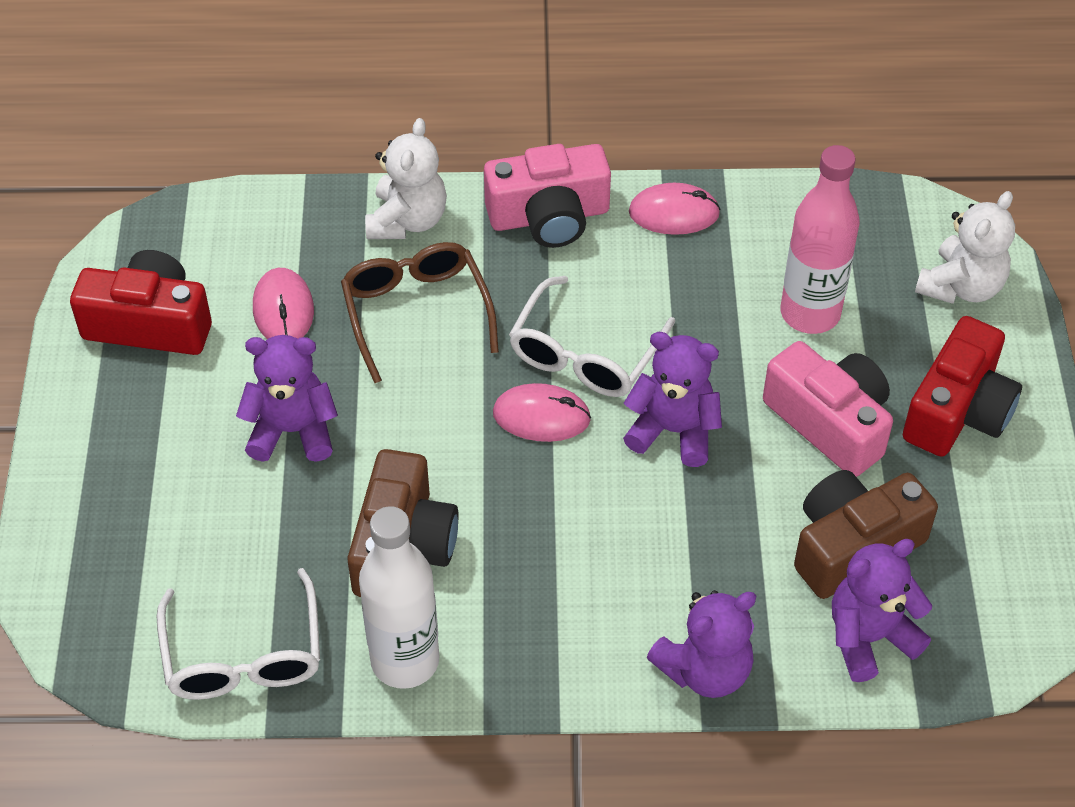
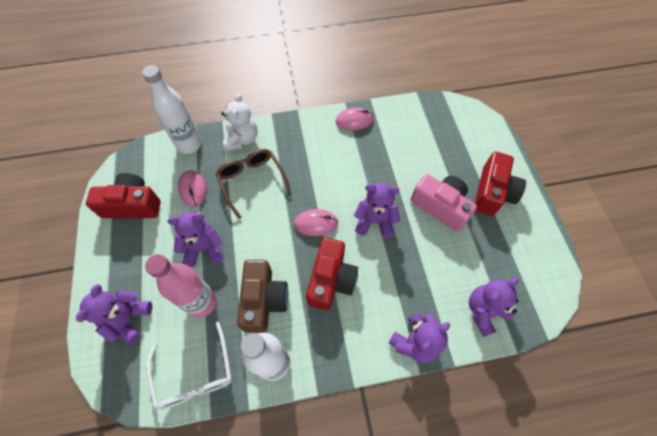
camera: 10 degrees left, 10 degrees up
(121, 538) = (128, 319): none -> purple teddy bear
(287, 215) = (189, 145): none -> white bottle
(549, 216) = (302, 129): pink camera -> none
(553, 530) = (331, 280): none -> red camera
(586, 353) = (329, 190): white glasses -> none
(810, 313) = (420, 157): pink bottle -> pink bottle (202, 302)
(853, 546) = (465, 265): brown camera -> none
(961, 286) = (478, 136): white teddy bear -> none

